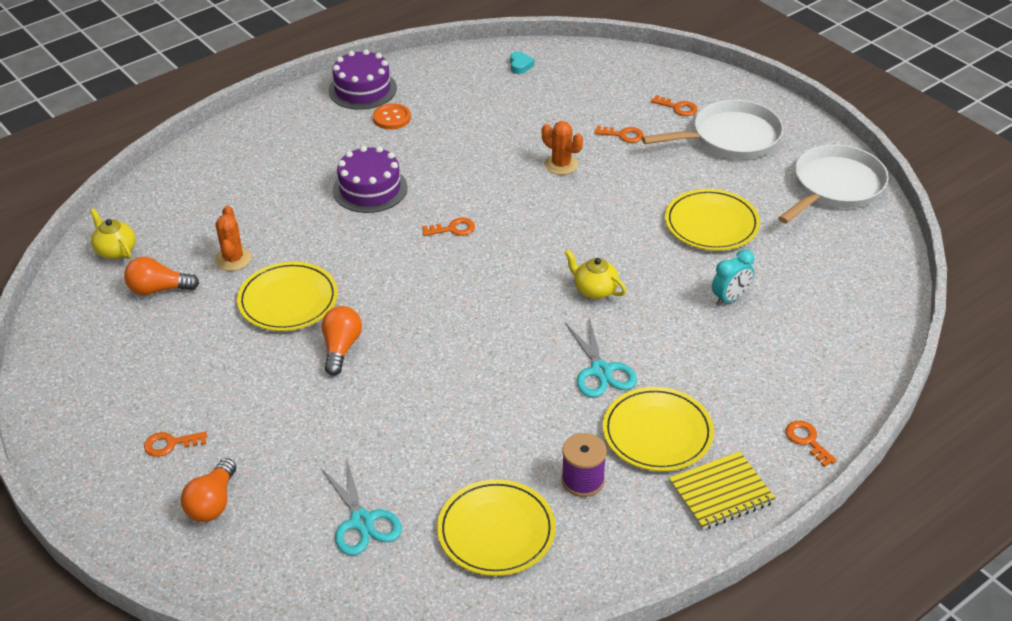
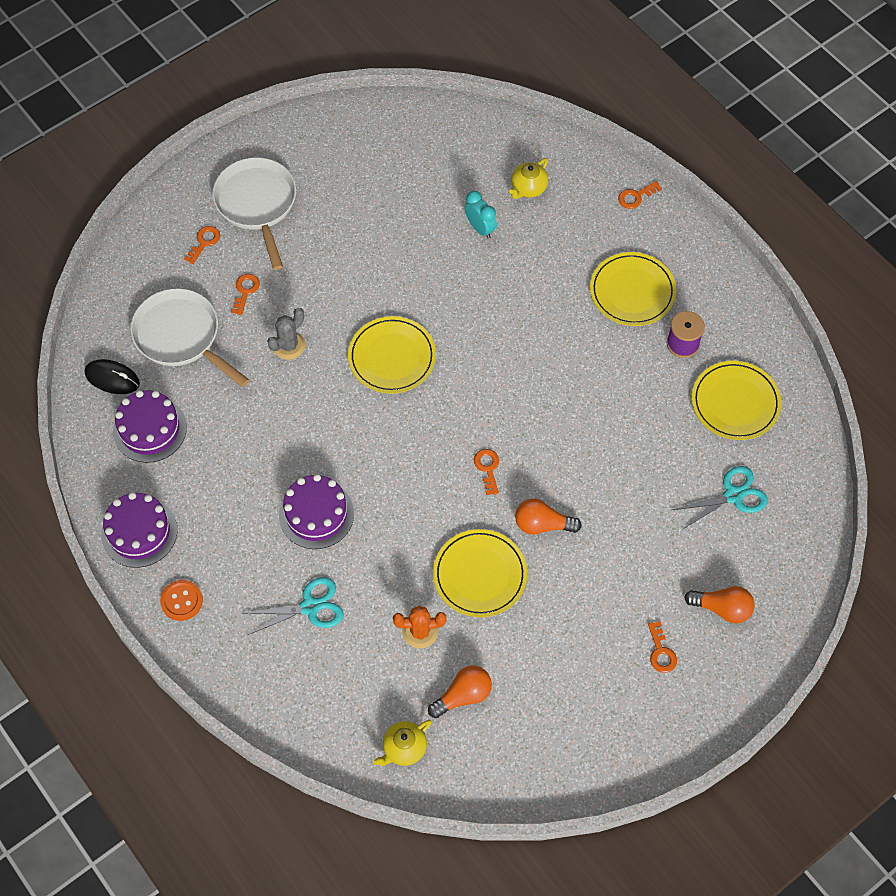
camera: 90 degrees left, 20 degrees up
(158, 289) = (463, 695): orange light bulb -> orange light bulb turned 120 degrees counterclockwise
(392, 118) = (196, 500): orange button -> orange button (181, 601)
(453, 229) = (382, 438): orange key -> orange key (487, 468)
(466, 88) = (150, 429): none -> purple cake
(520, 65) = (112, 378): turquoise heart -> black mouse
(561, 165) = (289, 345): orange cactus -> grey cactus
(594, 290) = (468, 326): yellow teapot -> yellow teapot (528, 188)
(601, 371) = (567, 326): turquoise scissors -> turquoise scissors (310, 607)
(711, 224) = (383, 232): yellow plate -> yellow plate (392, 357)
(721, 492) = (689, 256): yellow notebook -> none
(835, 187) = (336, 135): white pan -> white pan (181, 337)

